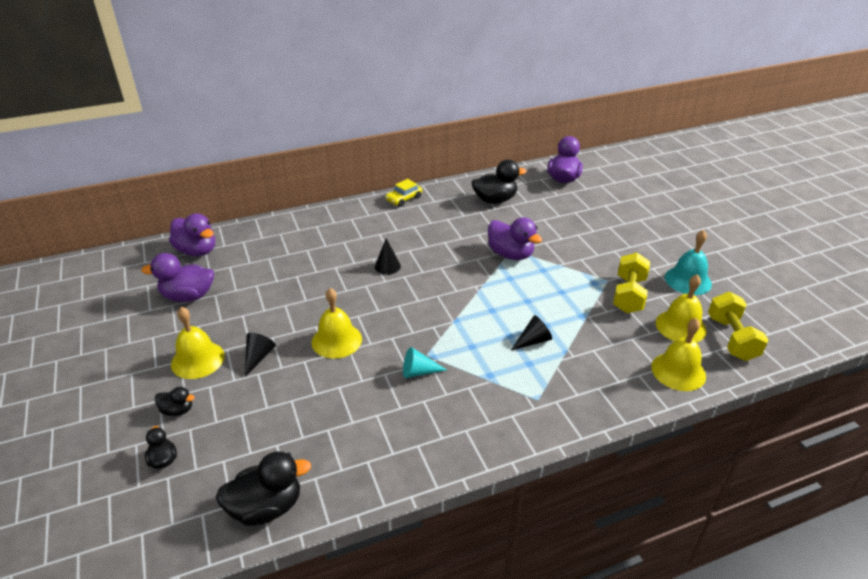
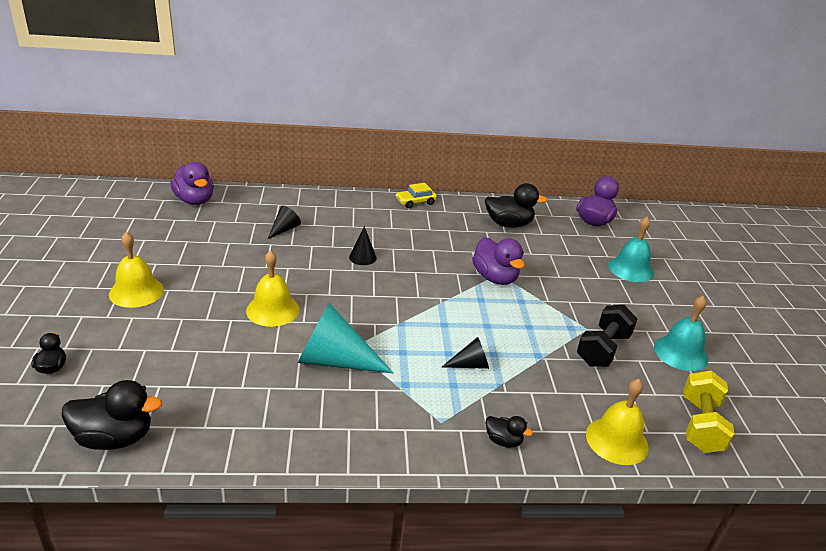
camera: 15 degrees right, 5 degrees down
(177, 410) = (91, 329): black duck -> black duck (503, 441)
(188, 296) = (162, 236): purple duck -> none
(258, 357) = (191, 304): black cone -> black cone (284, 229)
(418, 372) = (334, 360): turquoise cone -> turquoise cone, size x1.97
(614, 216) = (631, 269): none -> turquoise bell
(629, 295) = (603, 349): yellow dumbbell -> black dumbbell
(680, 326) = (645, 396): yellow bell -> none

